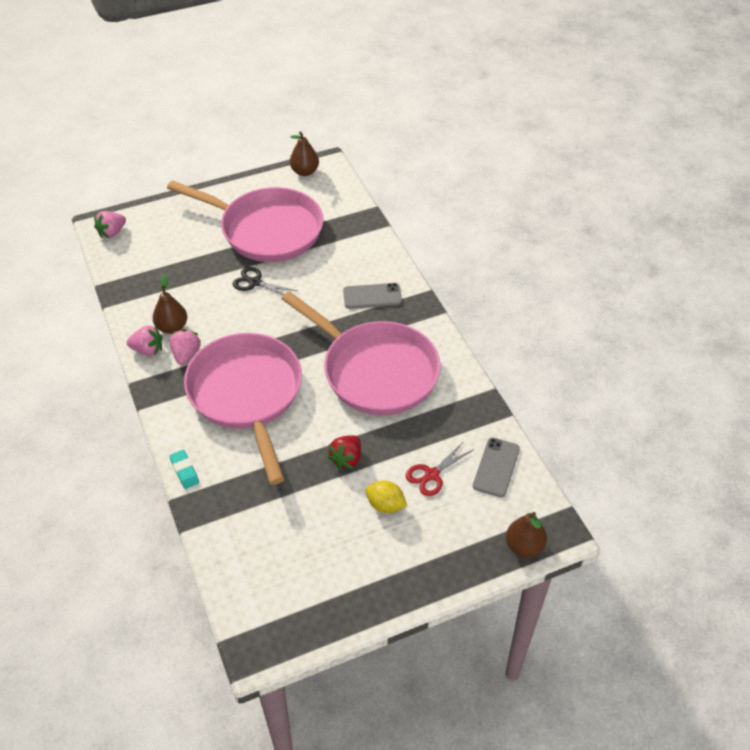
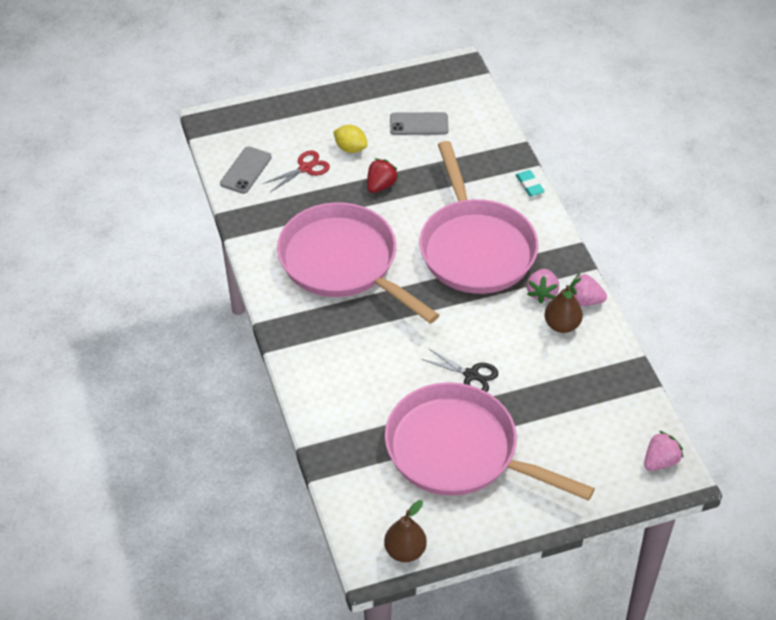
camera: 175 degrees left, 0 degrees up
(372, 296) = (335, 348): grey phone -> grey phone (419, 124)
(524, 546) = (241, 113): brown pear -> none

